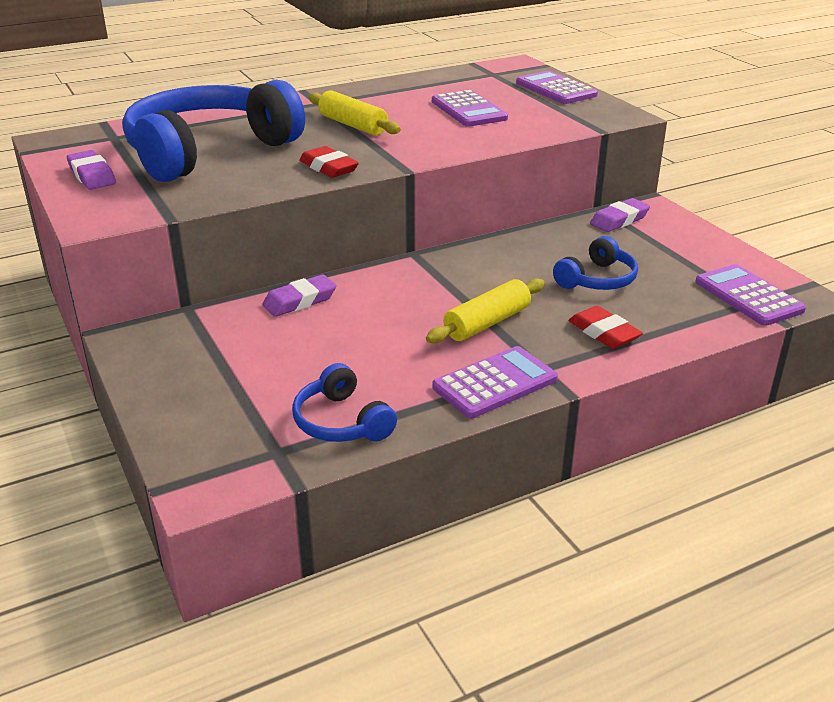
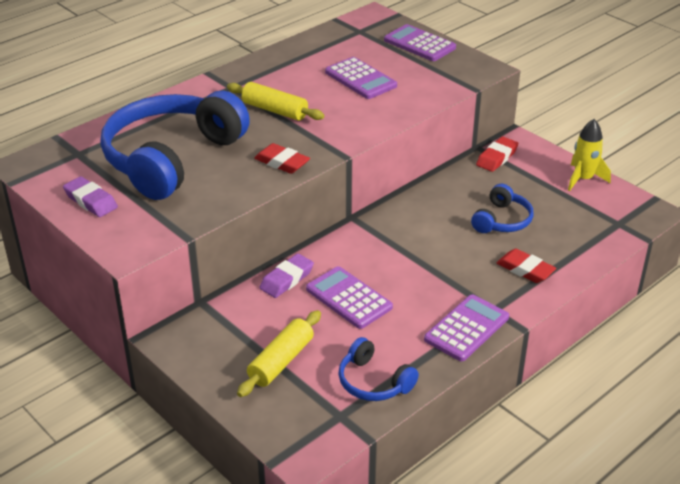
camera: 15 degrees left, 5 degrees up
(487, 323) = (438, 275): yellow rolling pin -> yellow rolling pin (281, 361)
(619, 220) = (496, 158): purple eraser -> red eraser
(722, 253) = (583, 179): none -> yellow rocket
(748, 296) = (614, 218): purple calculator -> purple calculator (349, 298)

